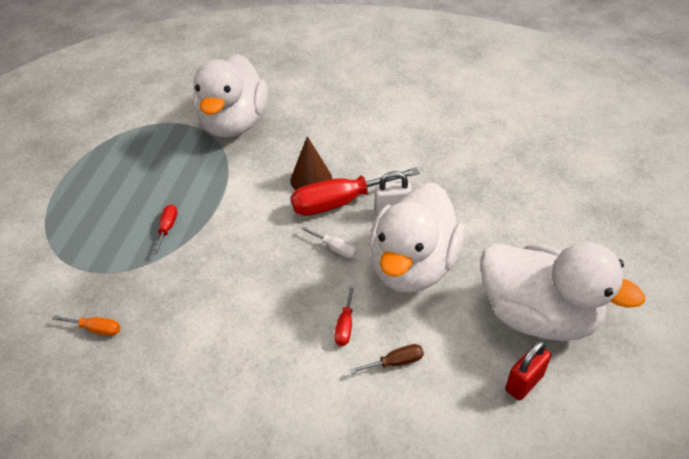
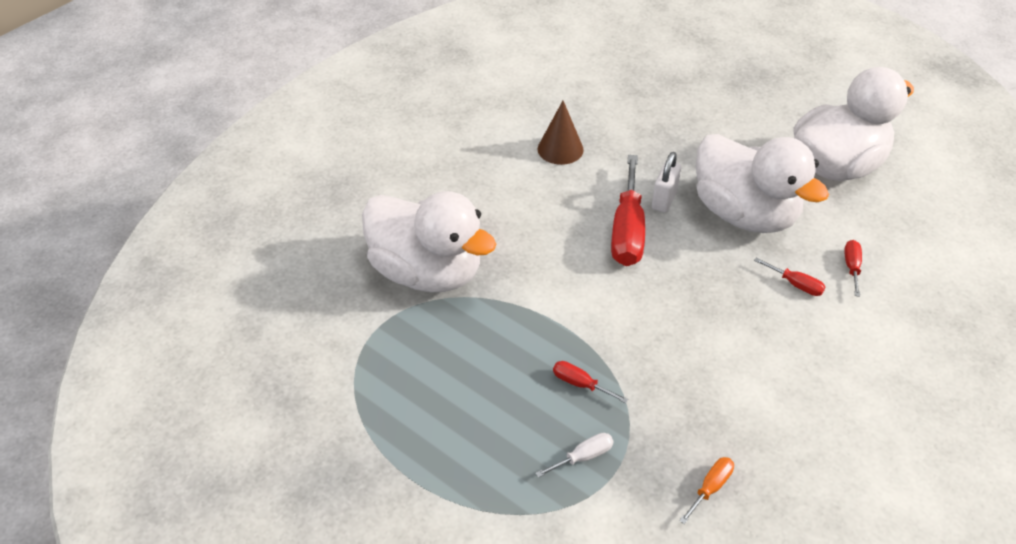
camera: 65 degrees left, 0 degrees up
(311, 179) = (576, 240): brown cone -> brown cone (560, 149)
(335, 249) = (692, 257): white screwdriver -> white screwdriver (583, 457)
(395, 362) = (851, 267): brown screwdriver -> red screwdriver
(524, 383) = (900, 202): red padlock -> none

